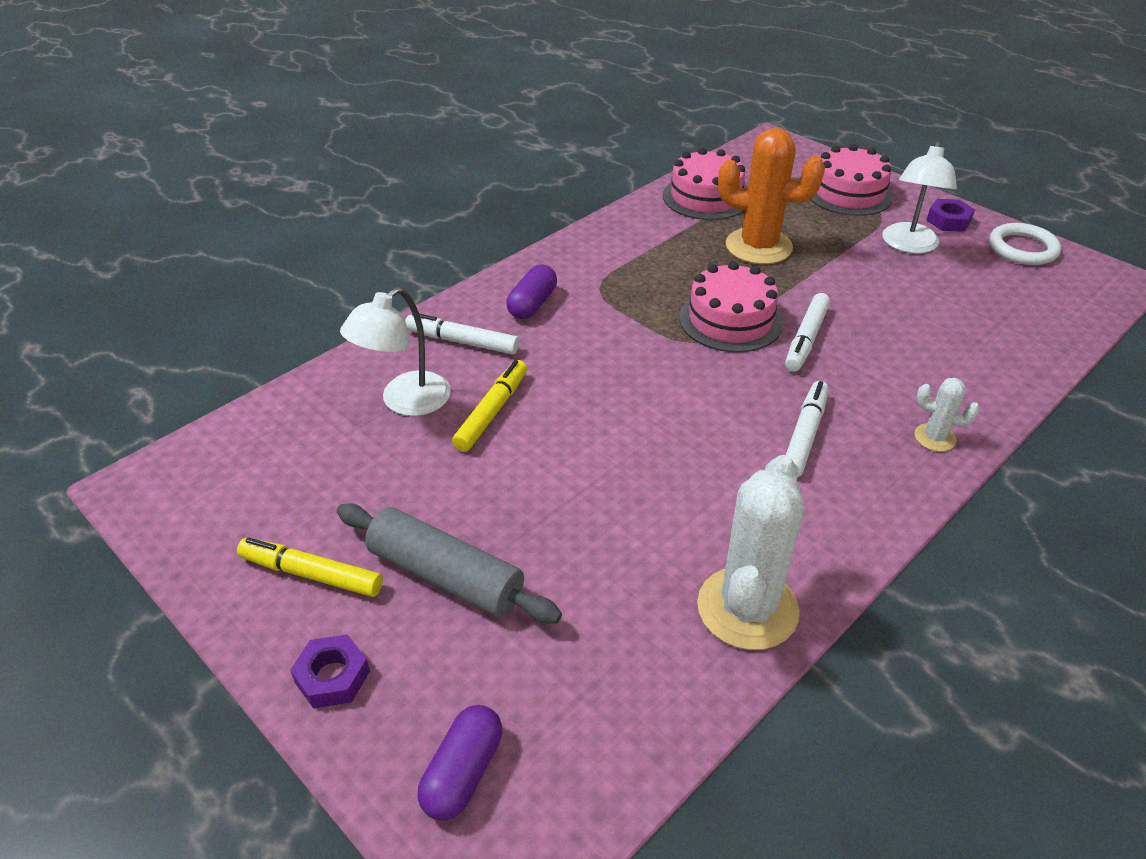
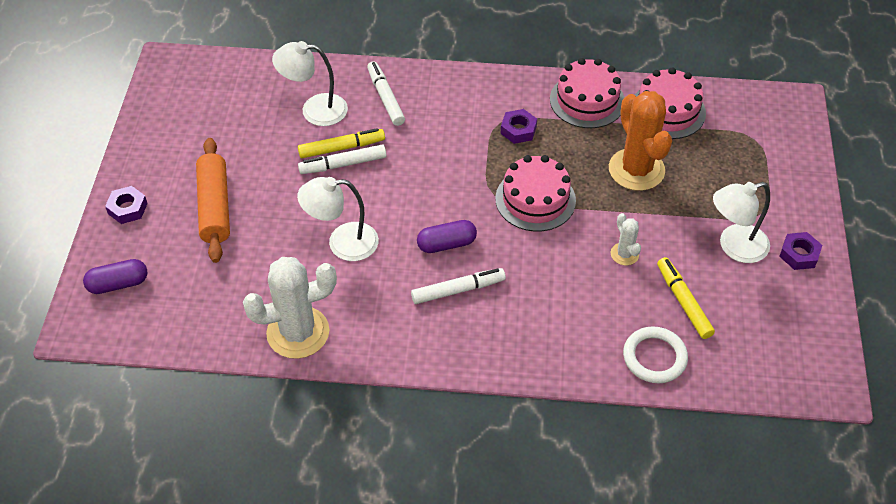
camera: 50 degrees right, 10 degrees up
(311, 574) = (173, 160): yellow marker -> yellow marker (683, 302)
(446, 576) = (215, 207): grey rolling pin -> orange rolling pin
(532, 304) = (451, 103): purple capsule -> purple capsule (446, 244)
(624, 283) = (518, 130): none -> purple nut
(639, 489) = (342, 243): none -> white lamp
(806, 339) = (555, 245): white marker -> white marker (343, 164)
(848, 193) = (769, 181): pink cake -> pink cake (587, 100)
(935, 438) = (518, 352): white cactus -> white cactus (624, 254)
(1022, 248) = (810, 313): white ring -> white ring (654, 357)

